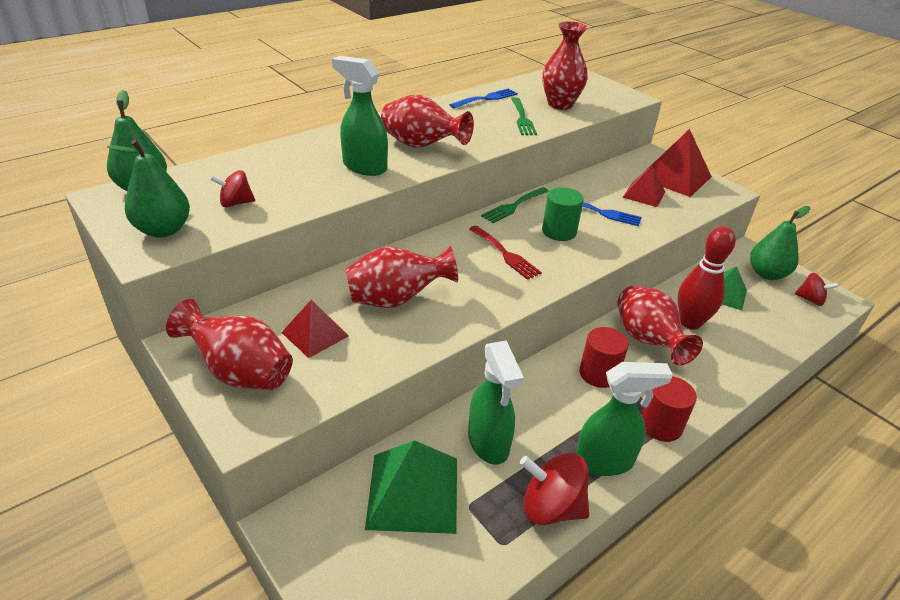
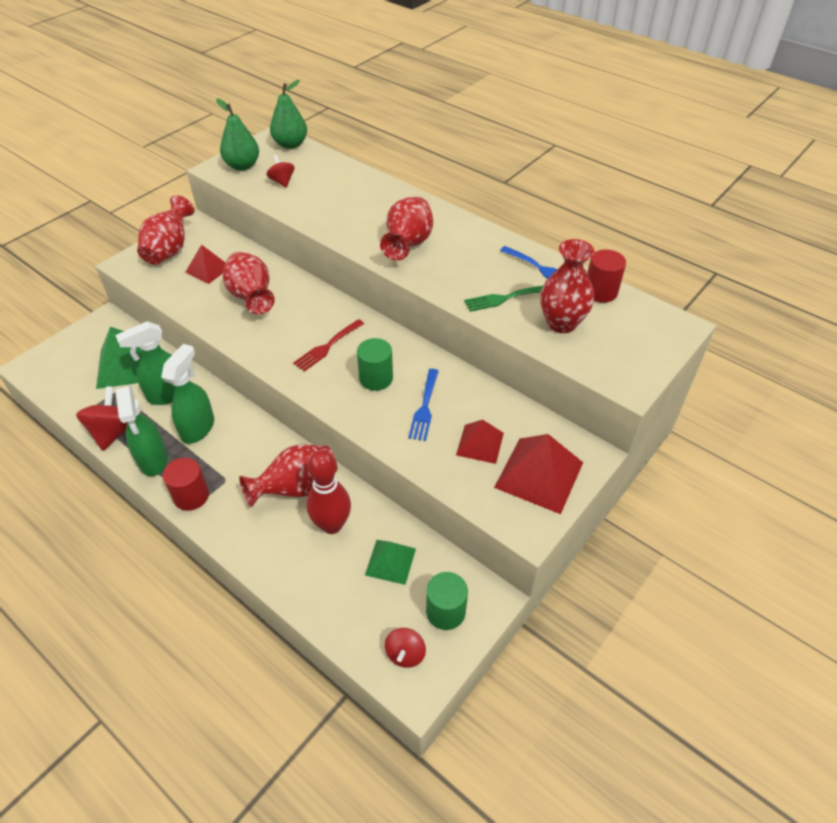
camera: 80 degrees right, 10 degrees up
(364, 167) = (356, 222): green spray bottle -> green spray bottle (198, 428)
(513, 206) = (410, 344): green fork -> none
(598, 374) = (247, 453): red cylinder -> red cylinder (600, 292)
(767, 274) = (445, 611): green pear -> green cylinder

